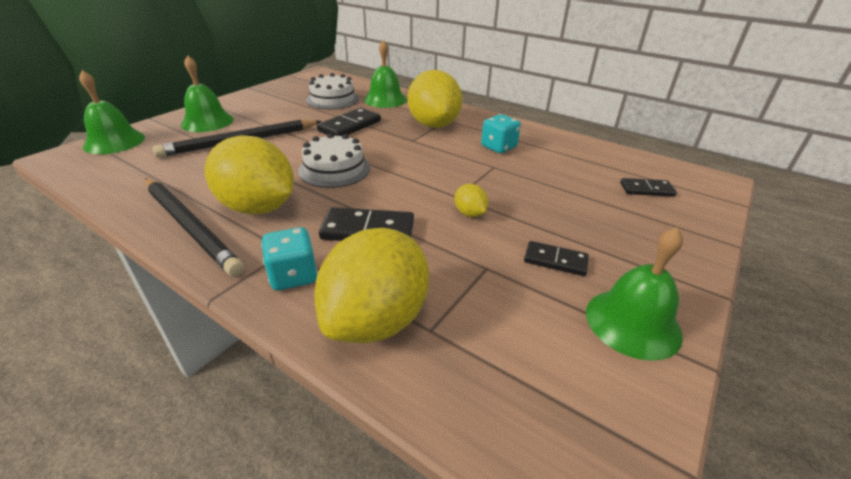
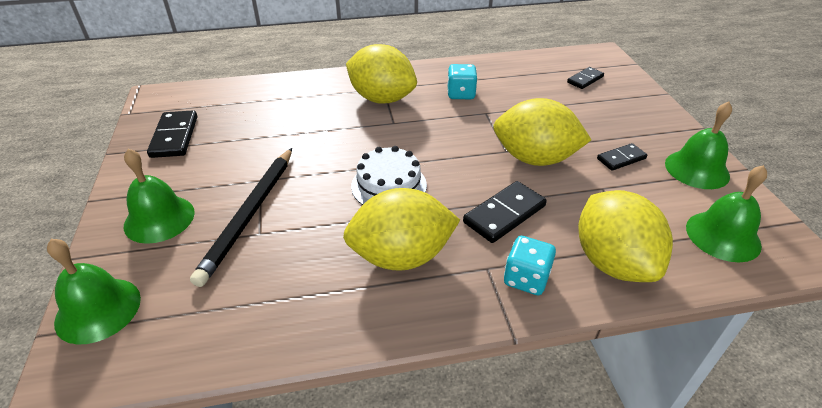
camera: 45 degrees left, 5 degrees up
(190, 226) = (385, 310): black pencil -> none
(332, 99) = (241, 119): white cake -> none
(350, 126) = (318, 138): black domino -> black domino (175, 136)
(385, 99) = (292, 94): green bell -> green bell (723, 236)
(470, 213) = (534, 159): yellow lemon -> yellow lemon, size x2.34

